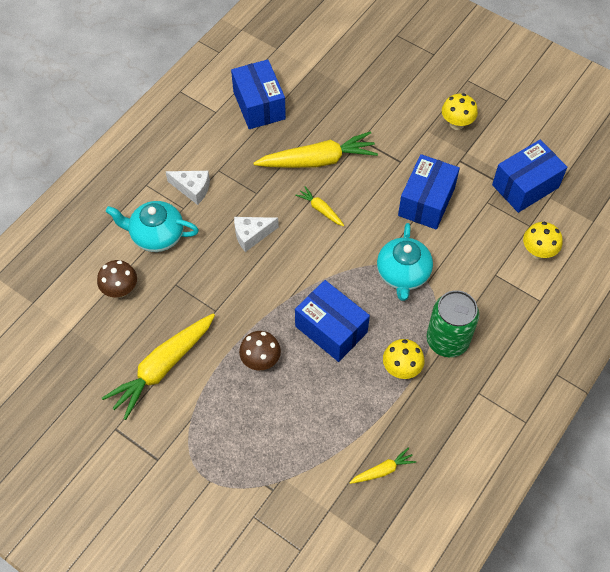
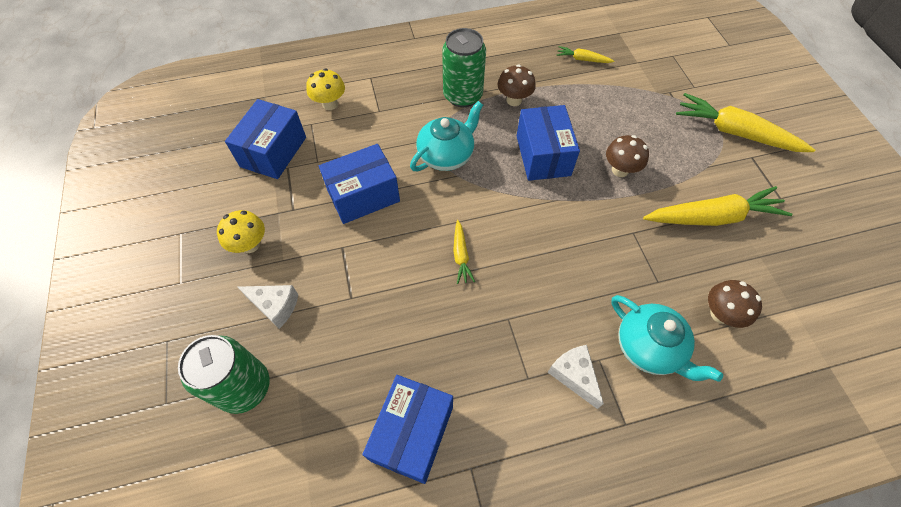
camera: 140 degrees left, 0 degrees up
(251, 235) = (548, 277): white cheese -> white cheese (275, 306)
(318, 160) = (415, 307): yellow carrot -> yellow carrot (735, 132)
(367, 65) = (244, 387): none -> green can
(401, 368) = (514, 100): yellow mushroom -> brown mushroom
(525, 186) = (273, 152): blue box -> blue box turned 75 degrees counterclockwise

